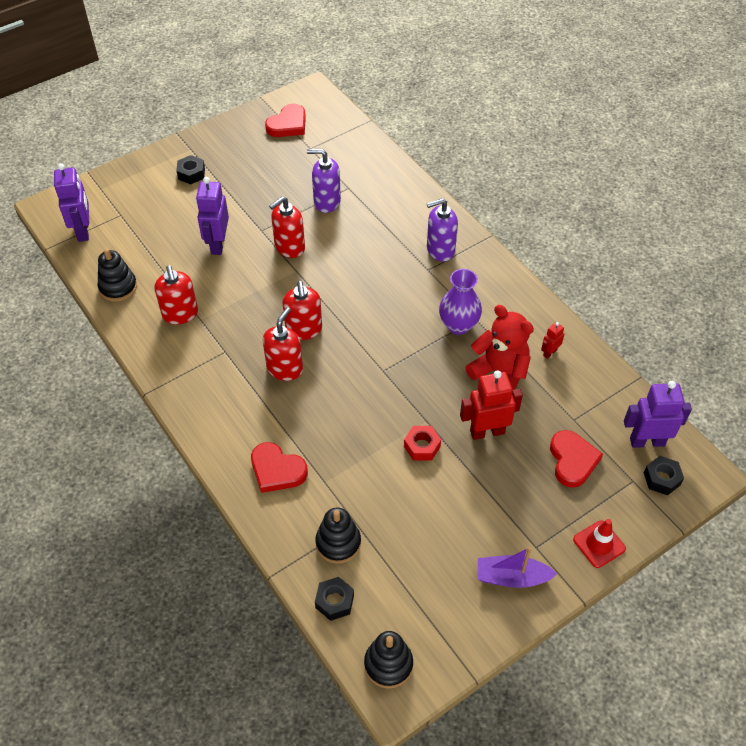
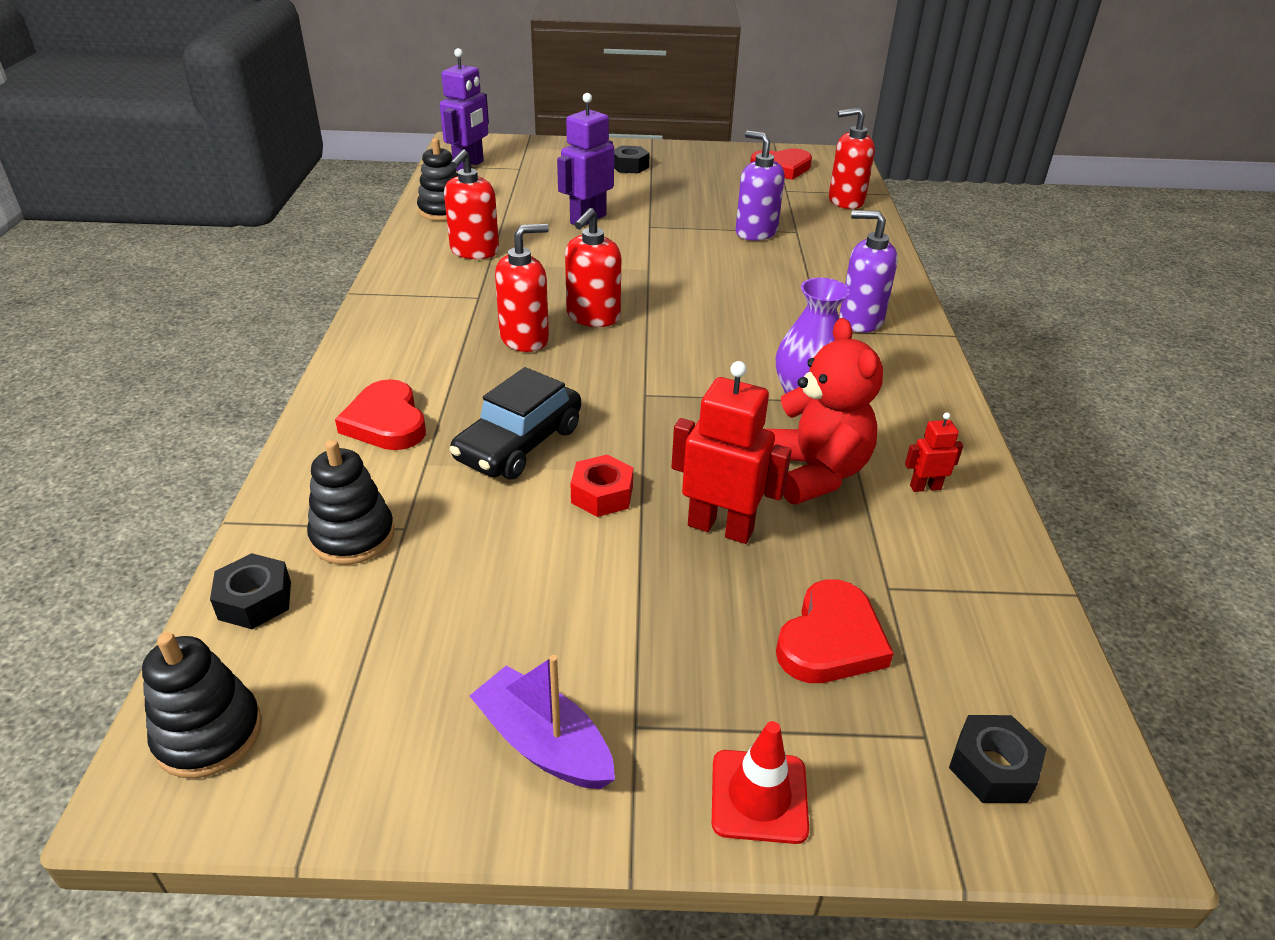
camera: 35 degrees right, 15 degrees down
(289, 247) = (665, 249): red soap dispenser -> red soap dispenser (845, 201)
(356, 441) = (519, 444): none -> black car
(647, 441) = (1009, 691): purple robot -> none

